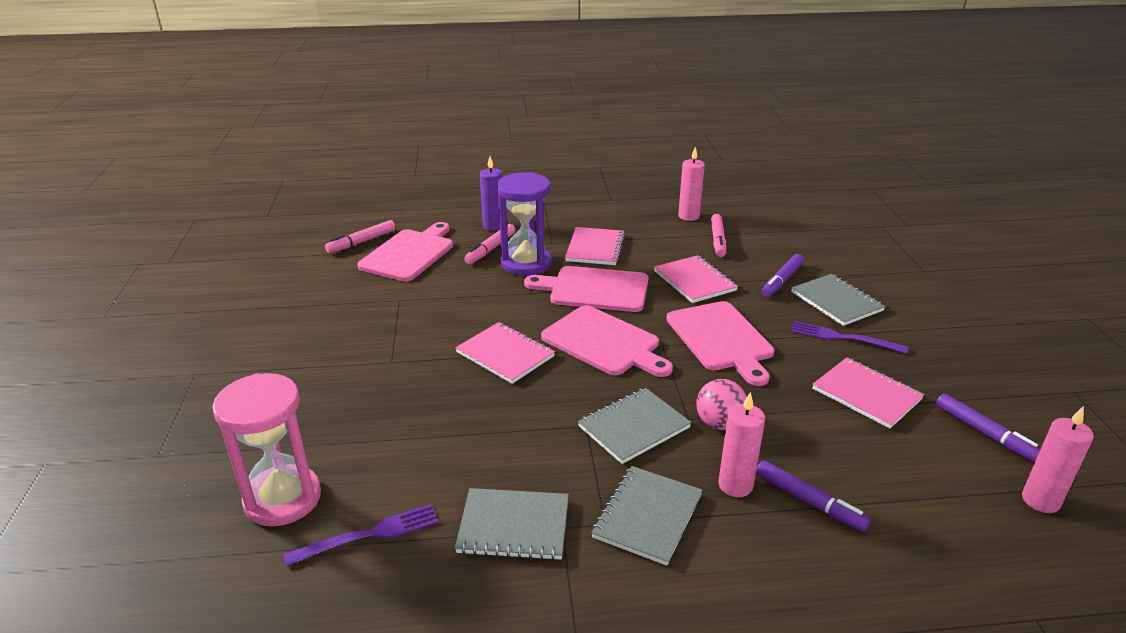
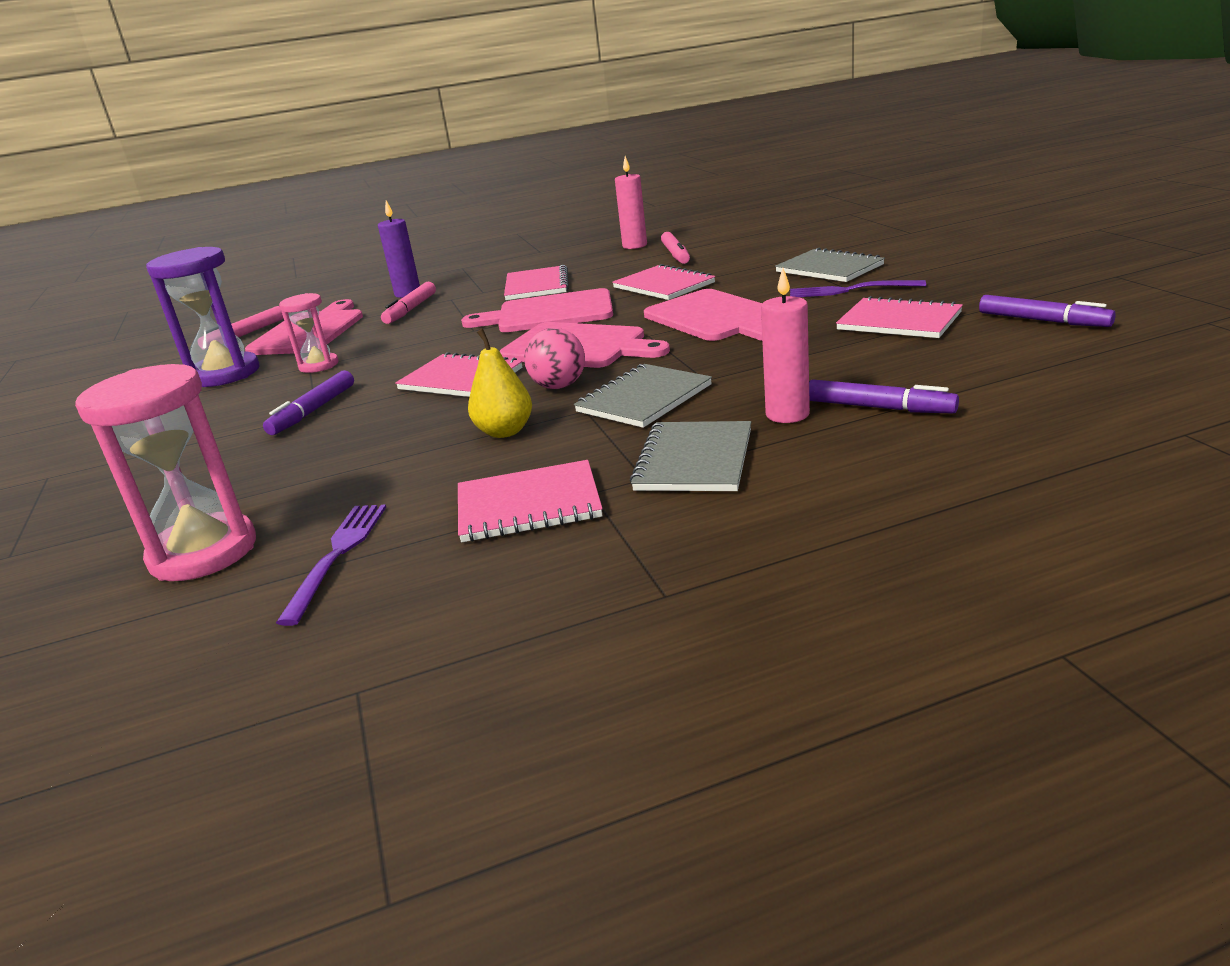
camera: 10 degrees left, 5 degrees down
(370, 534) = (338, 554): purple fork -> purple fork turned 45 degrees counterclockwise
(406, 301) = (319, 365): none -> pink hourglass
(514, 526) = (528, 505): grey notebook -> pink notebook
(520, 432) = (505, 431): none -> yellow pear
(526, 263) = (458, 311): purple hourglass -> purple hourglass (225, 374)
(719, 423) = (744, 375): pink ball -> pink ball (559, 386)
(782, 281) = (761, 267): purple marker -> purple marker (313, 411)
(1040, 500) = (1131, 352): pink candle -> none

